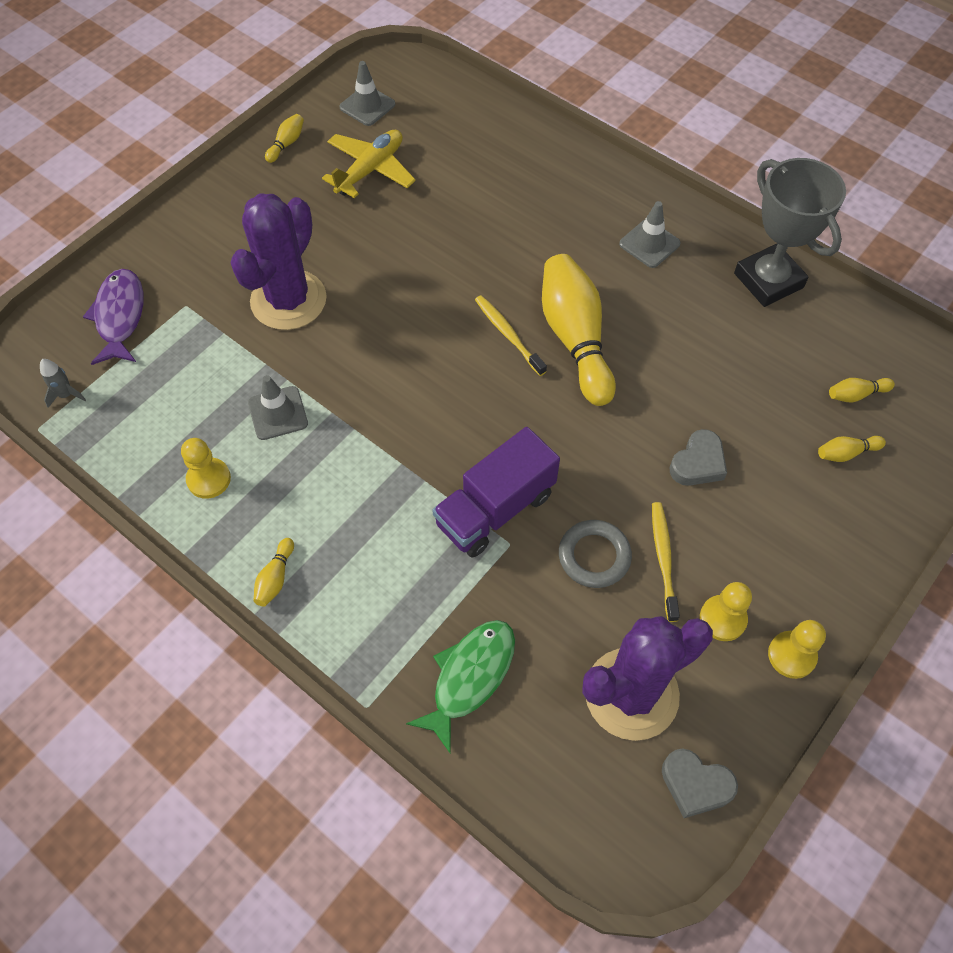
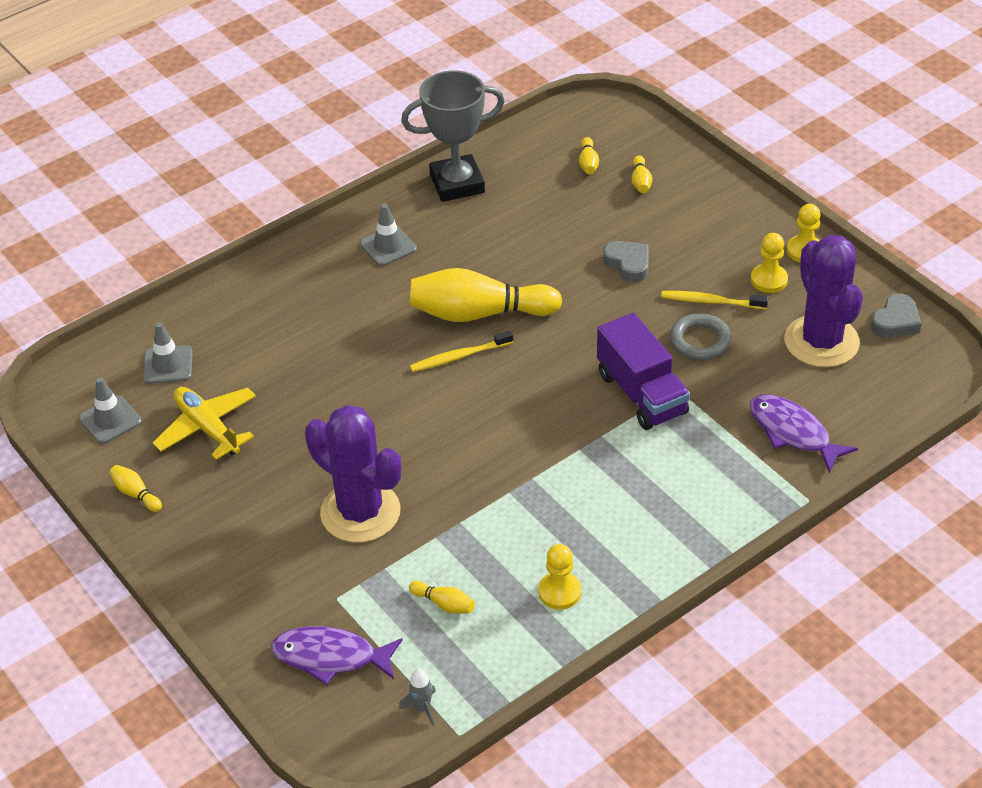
camera: 75 degrees left, 15 degrees down
(275, 578) = (677, 550): yellow bowling pin -> yellow bowling pin (444, 604)
(278, 413) = (498, 533): grey traffic cone -> grey traffic cone (168, 365)
(469, 677) = (793, 433): green fish -> purple fish

